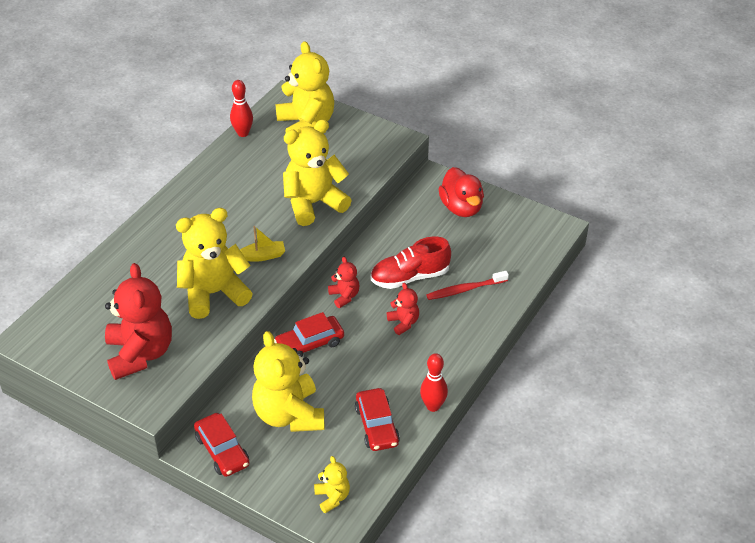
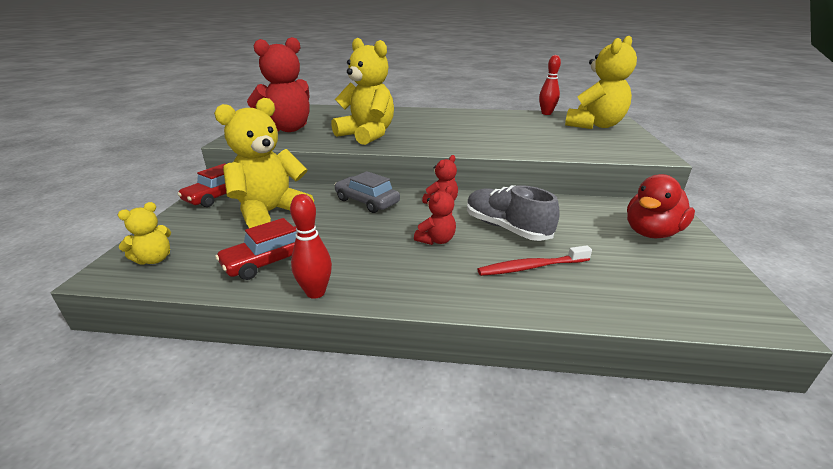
camera: 65 degrees right, 15 degrees down
(262, 256) = (426, 140): yellow boat -> none
(309, 344) = (367, 201): red car -> grey car
(313, 203) = (512, 143): yellow teddy bear -> none
(410, 277) = (506, 228): red shoe -> grey shoe
(465, 289) = (531, 267): red toothbrush -> red toothbrush turned 60 degrees counterclockwise

